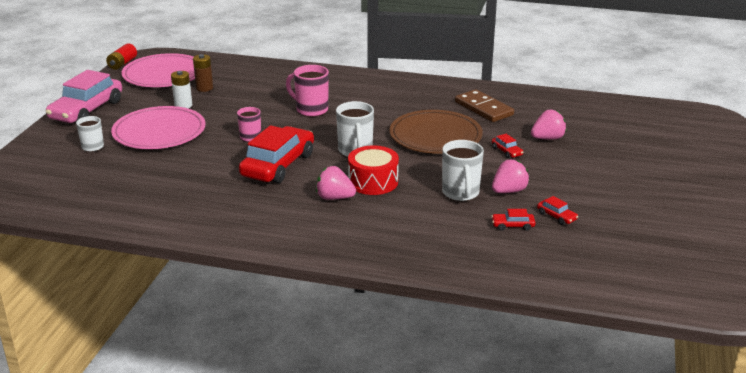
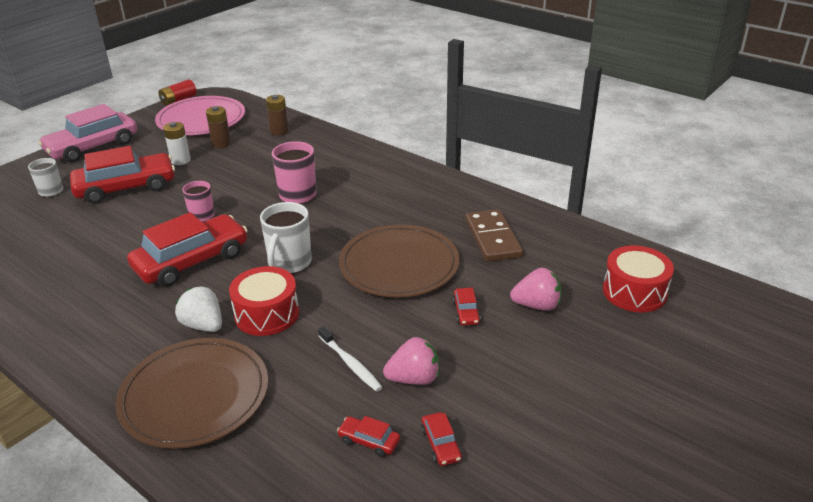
camera: 25 degrees right, 5 degrees up
(159, 132) = (126, 188): pink plate -> red car
(245, 71) = (279, 131): none -> brown battery
(334, 198) = (203, 325): pink strawberry -> white strawberry
(375, 233) = (195, 395): none -> brown plate
(460, 193) = (350, 364): white mug -> white toothbrush
(600, 119) = (634, 292): none -> red drum

